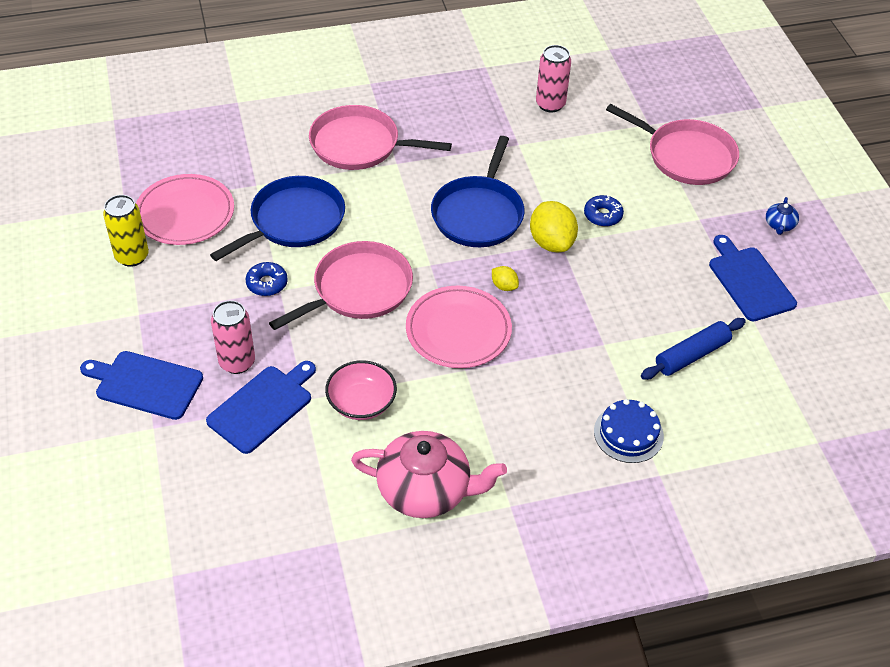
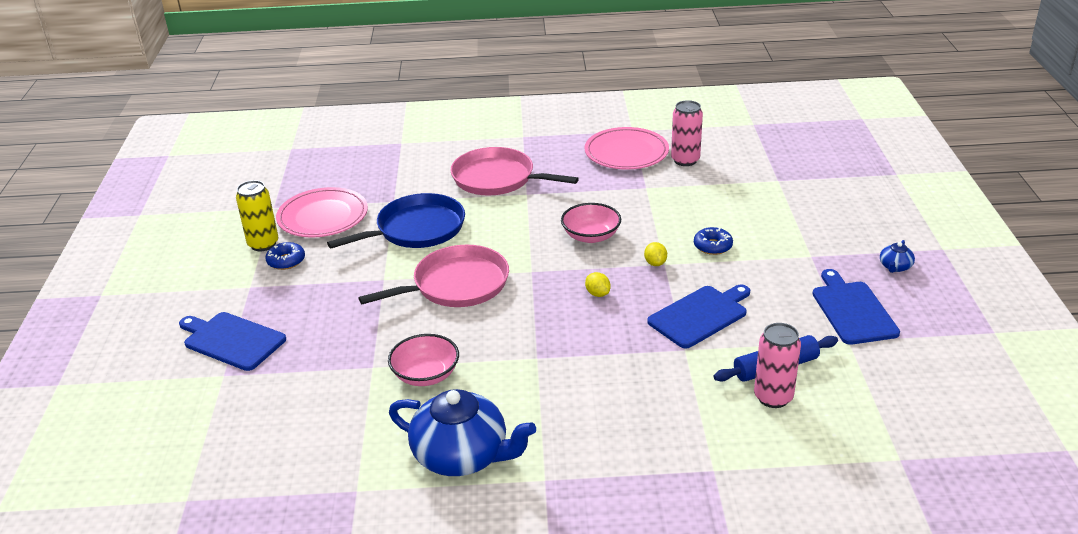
camera: 15 degrees right, 15 degrees down
(237, 362) = (322, 331): pink can -> pink can (773, 397)
(263, 407) = (331, 369): blue cutting board -> blue cutting board (700, 315)
(267, 283) = (374, 273): blue donut -> blue donut (286, 261)
(426, 490) = (462, 455): pink teapot -> blue teapot
(458, 330) = (541, 325): pink plate -> pink plate (626, 153)
(478, 214) = (591, 236): blue pan -> pink bowl
(551, 242) = (655, 263): yellow lemon -> yellow lemon, size x0.50
(628, 433) = (689, 429): blue cake -> none
(686, 156) = (809, 206): pink pan -> none

